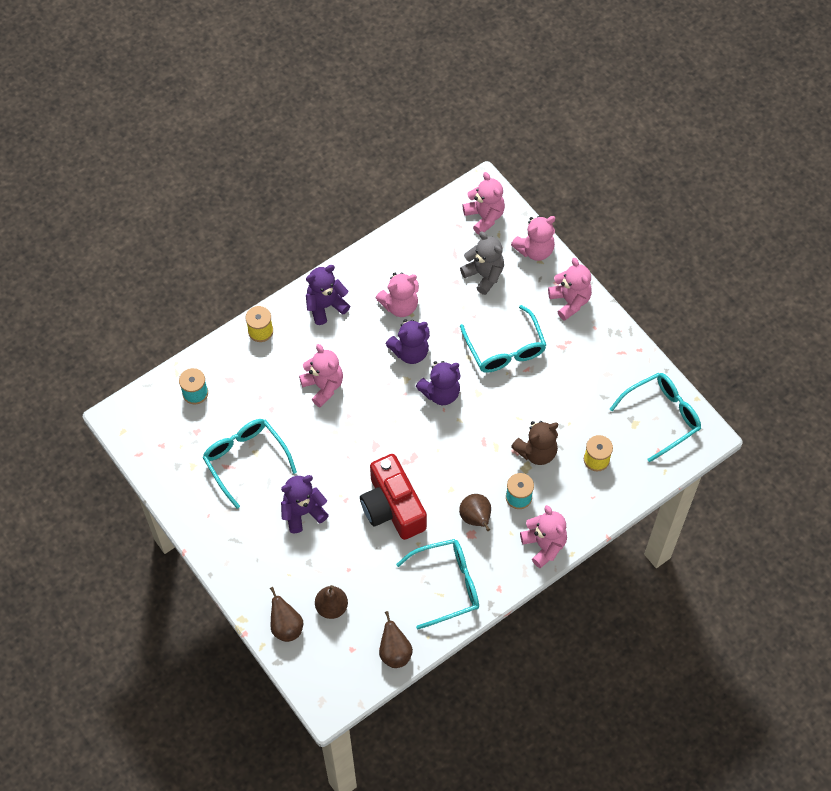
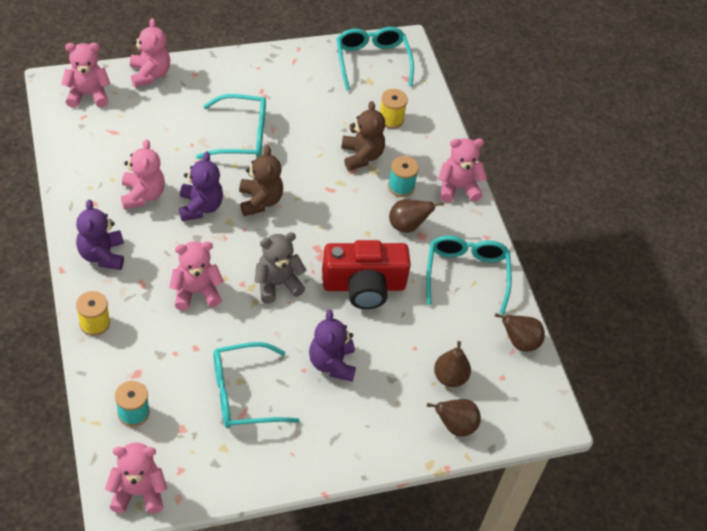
camera: 75 degrees left, 10 degrees down
(440, 393) = (260, 201): purple teddy bear -> brown teddy bear
(484, 275) = (152, 120): grey teddy bear -> grey teddy bear (277, 284)
(570, 301) = (220, 73): pink teddy bear -> pink teddy bear (138, 492)

